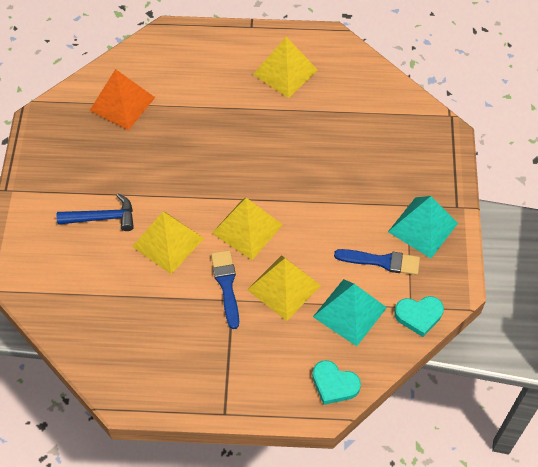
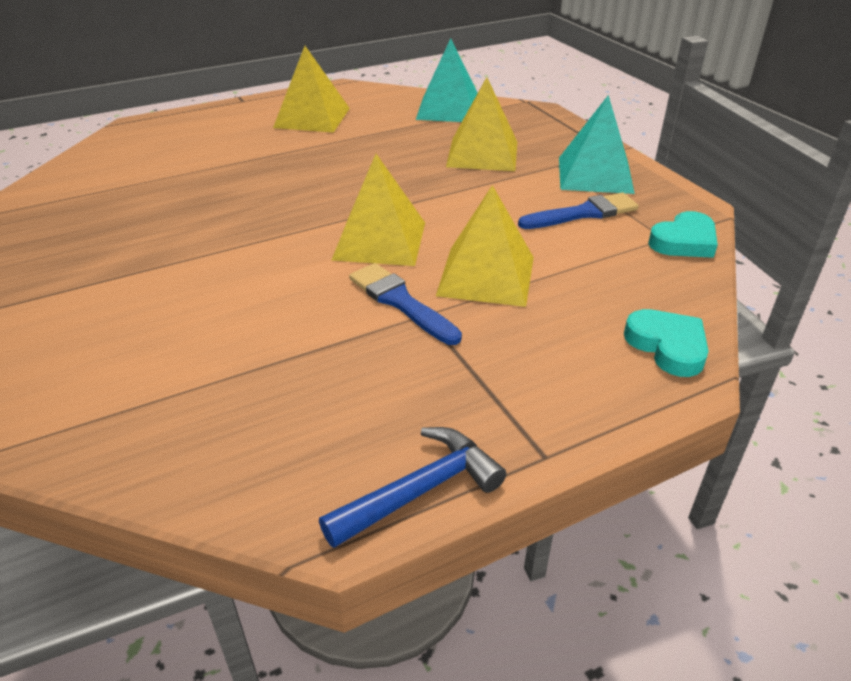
camera: 30 degrees left, 20 degrees down
(102, 218) = (138, 299): blue hammer -> blue hammer (420, 490)
(122, 104) = (104, 189): orange pyramid -> none
(168, 242) = (270, 289): yellow pyramid -> yellow pyramid (482, 154)
(334, 384) = (667, 346): turquoise heart -> turquoise heart turned 120 degrees counterclockwise
(349, 312) = (598, 267): turquoise pyramid -> turquoise pyramid (449, 109)

